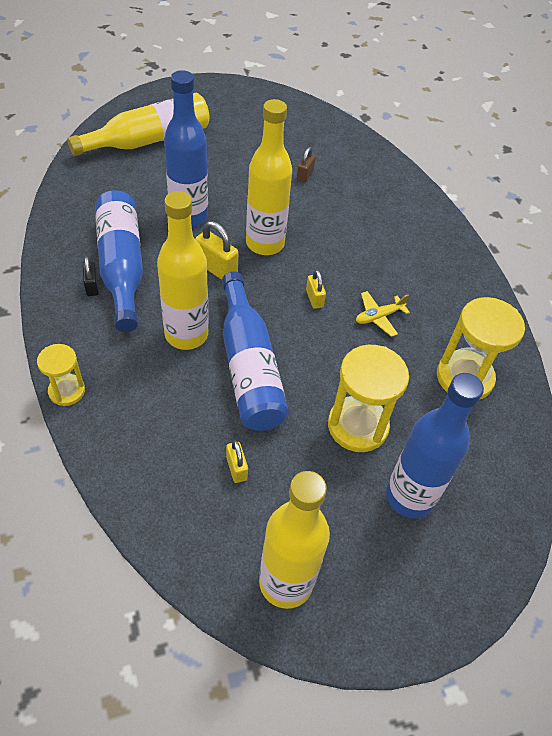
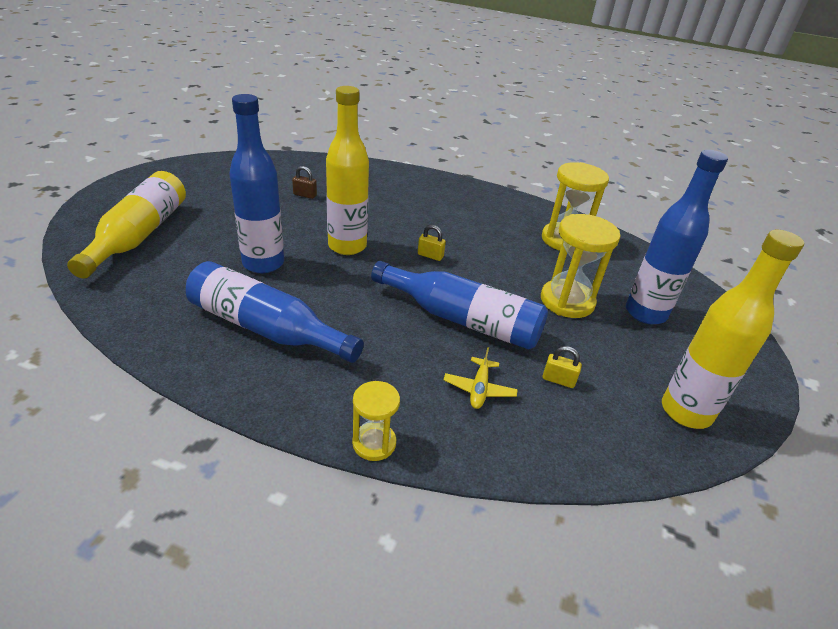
camera: 50 degrees left, 15 degrees down
(92, 286) = (264, 358): black padlock -> none
(186, 335) = (392, 333): yellow bottle -> none
(216, 268) = (340, 281): yellow padlock -> none
(305, 175) = (305, 195): brown padlock -> brown padlock turned 45 degrees counterclockwise
(378, 317) = (478, 241): yellow plane -> yellow plane (479, 389)

